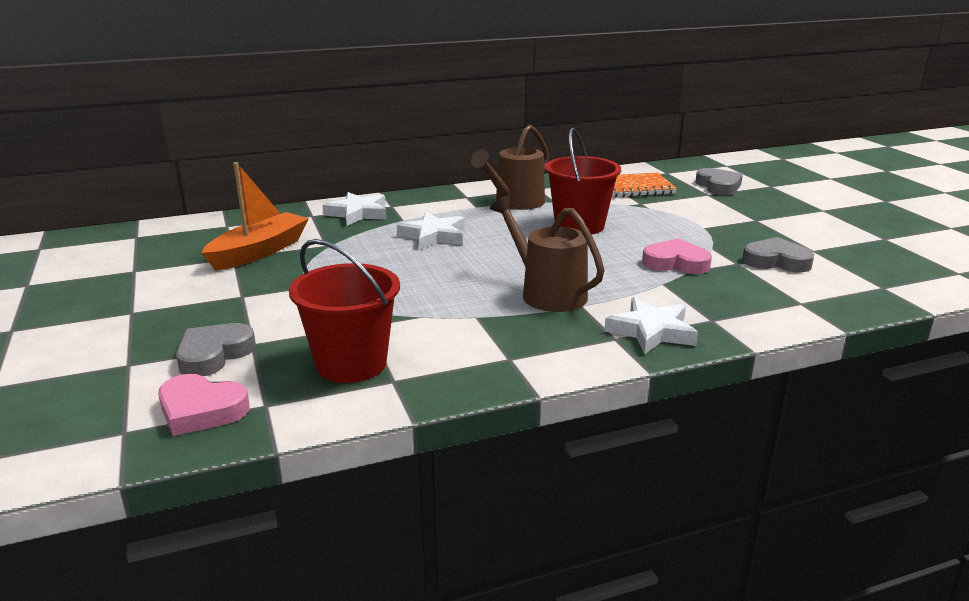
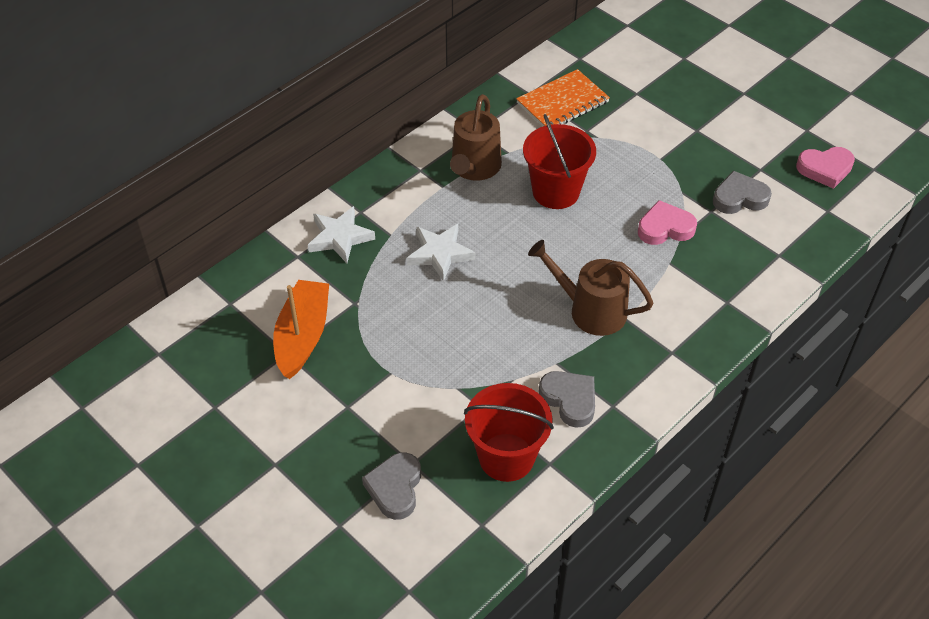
camera: 25 degrees left, 25 degrees up
(201, 410) = (442, 549): pink heart -> pink heart (825, 169)
(651, 331) = (693, 334): white star -> none
(718, 186) = (639, 73): grey heart -> grey heart (569, 400)

